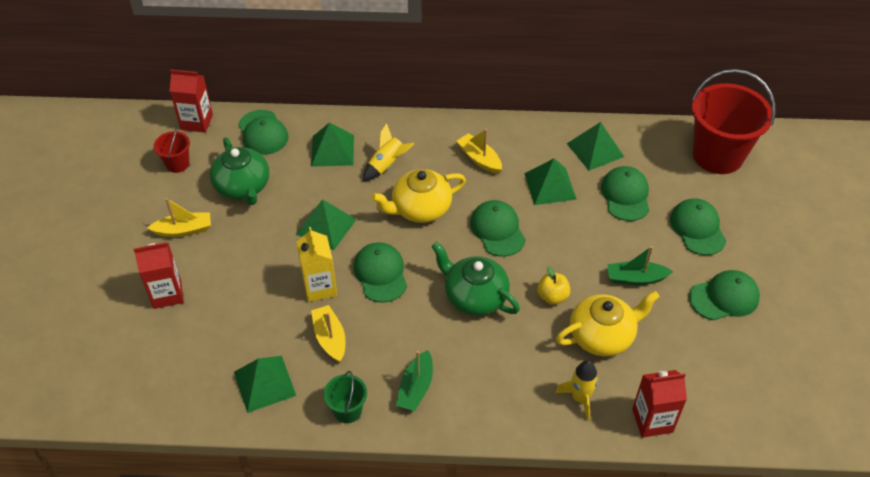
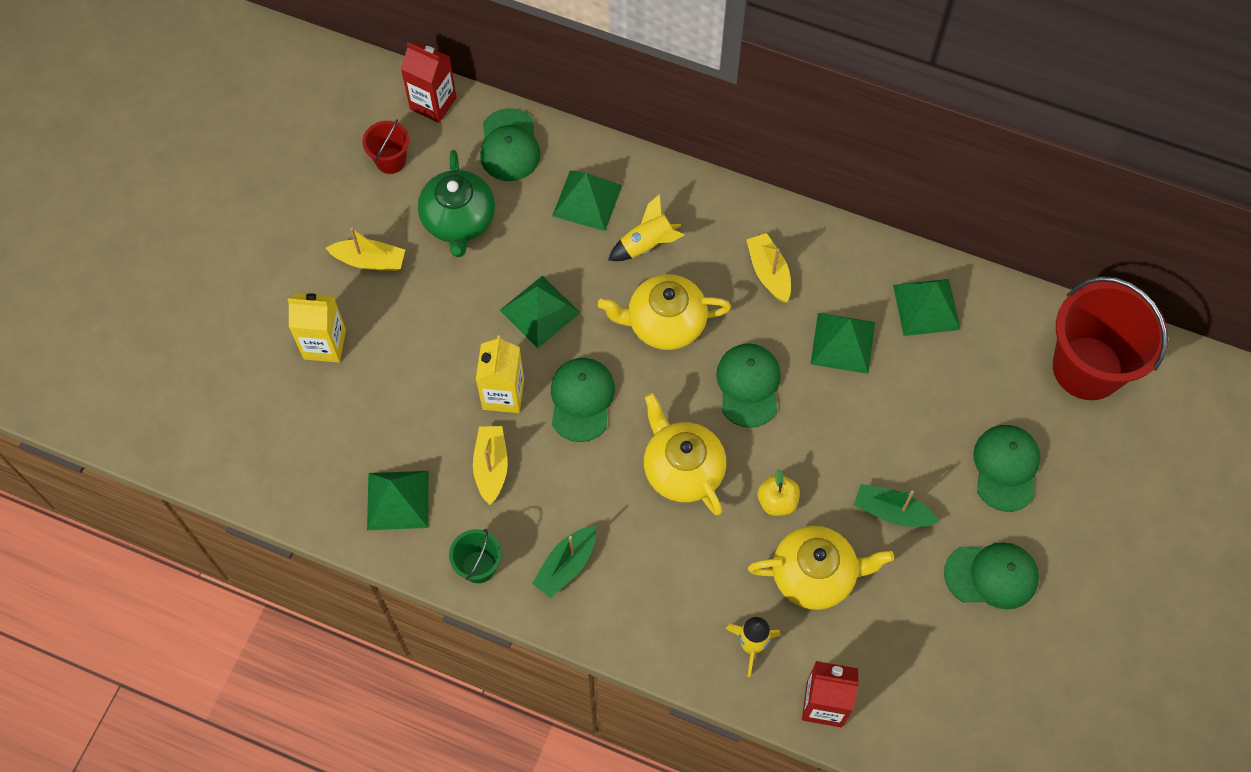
camera: 20 degrees right, 15 degrees up
(167, 294) = (324, 344): red carton -> yellow carton
(474, 296) = (682, 469): green teapot -> yellow teapot
(625, 195) = (935, 388): green cap -> none

